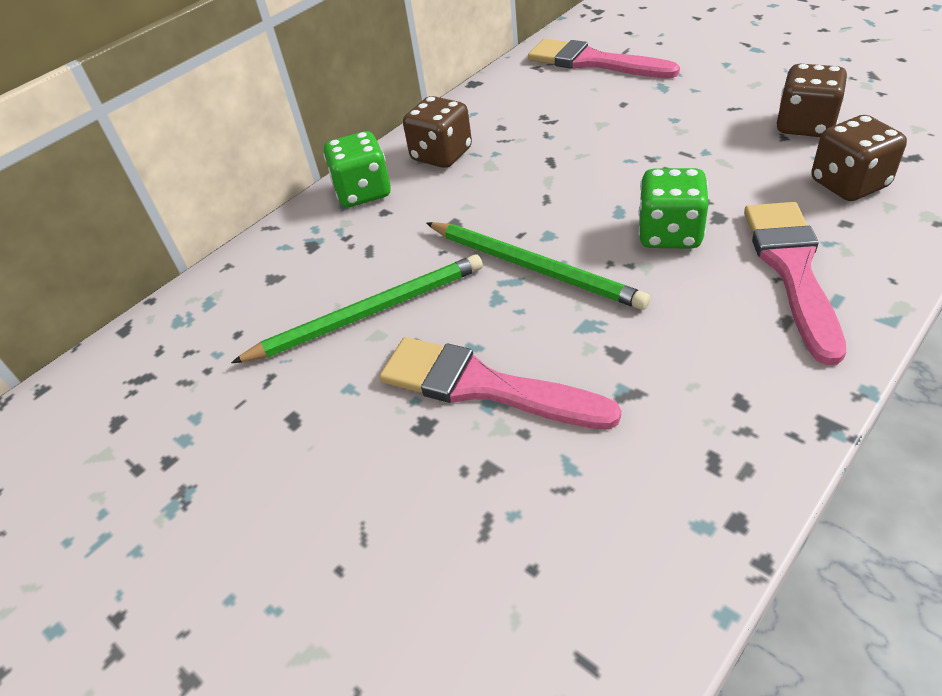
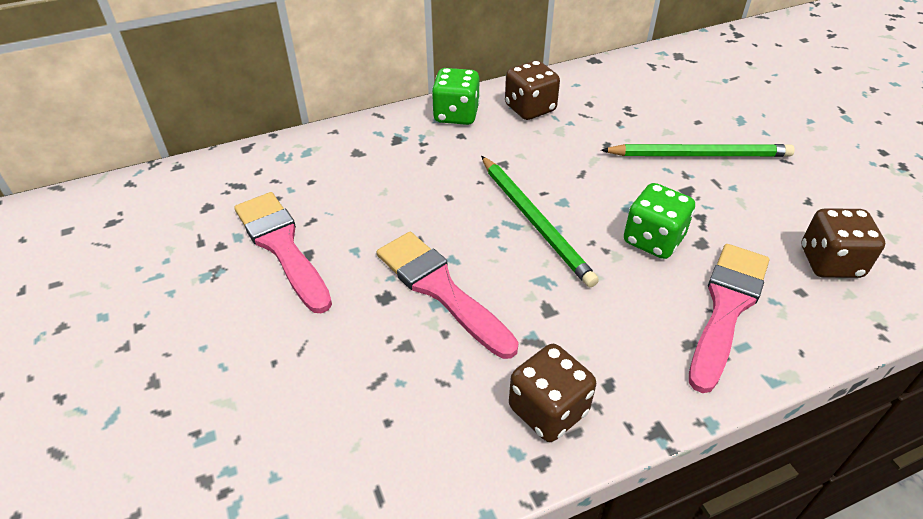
camera: 20 degrees right, 0 degrees up
(369, 313) = (401, 204): green pencil -> green pencil (699, 155)
(593, 62) = (700, 77): pink brush -> pink brush (282, 246)
(804, 126) = (833, 199): brown dice -> brown dice (548, 410)

